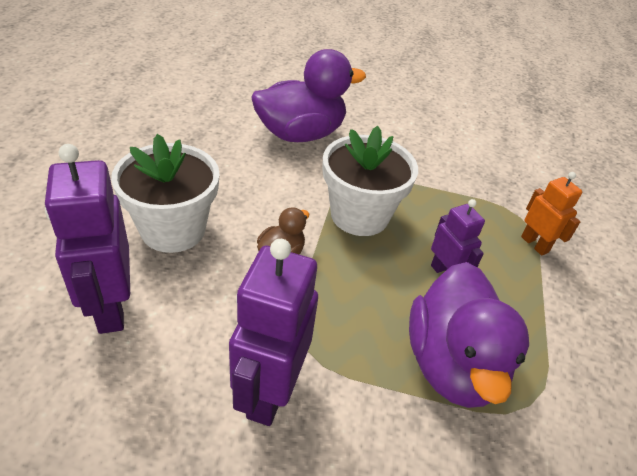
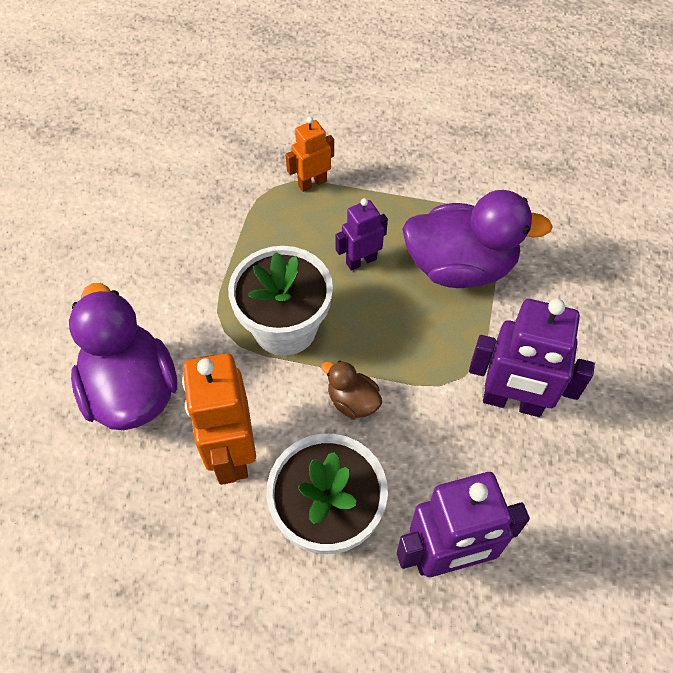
camera: 85 degrees left, 15 degrees up
(242, 179) = (232, 452): none -> orange robot

